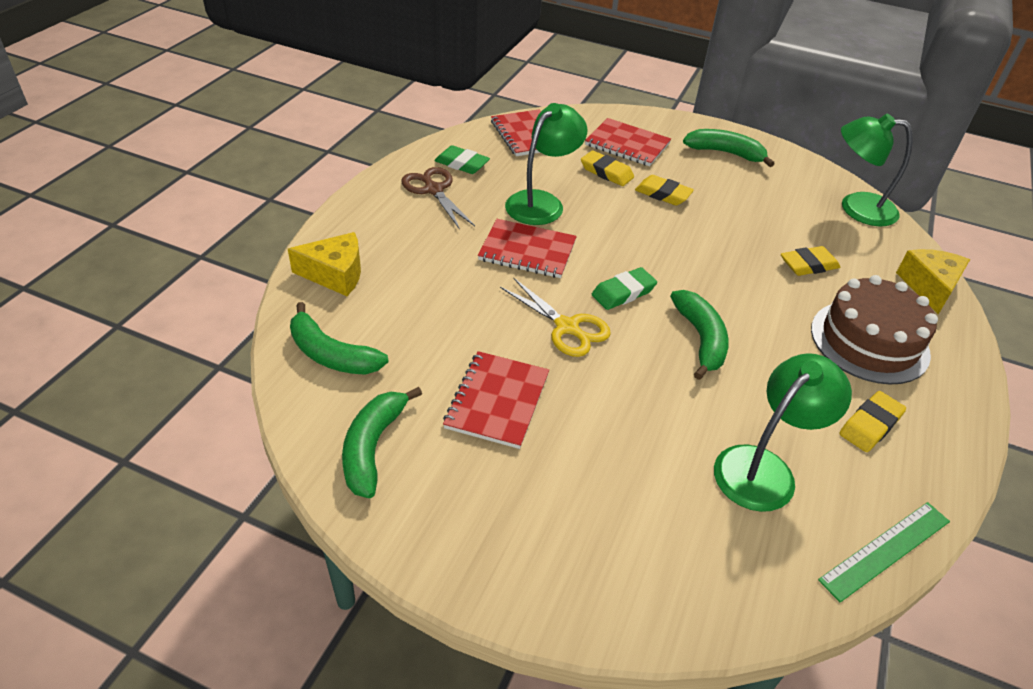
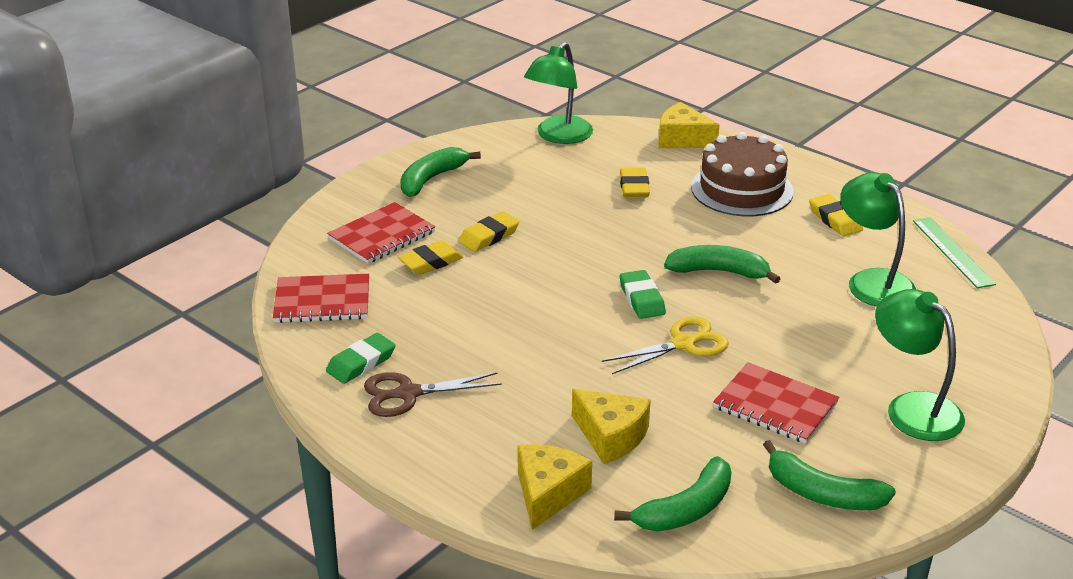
camera: 70 degrees left, 10 degrees down
(416, 298) = (611, 436): none -> yellow cheese
(527, 251) = (554, 345): red notebook -> none
(542, 202) = (469, 318): green lamp -> green lamp (912, 408)

